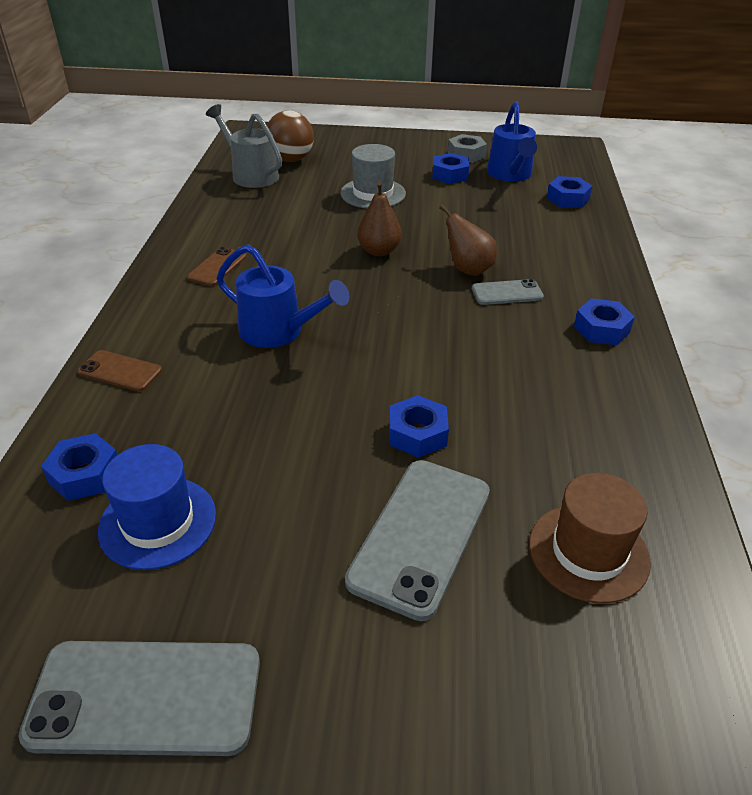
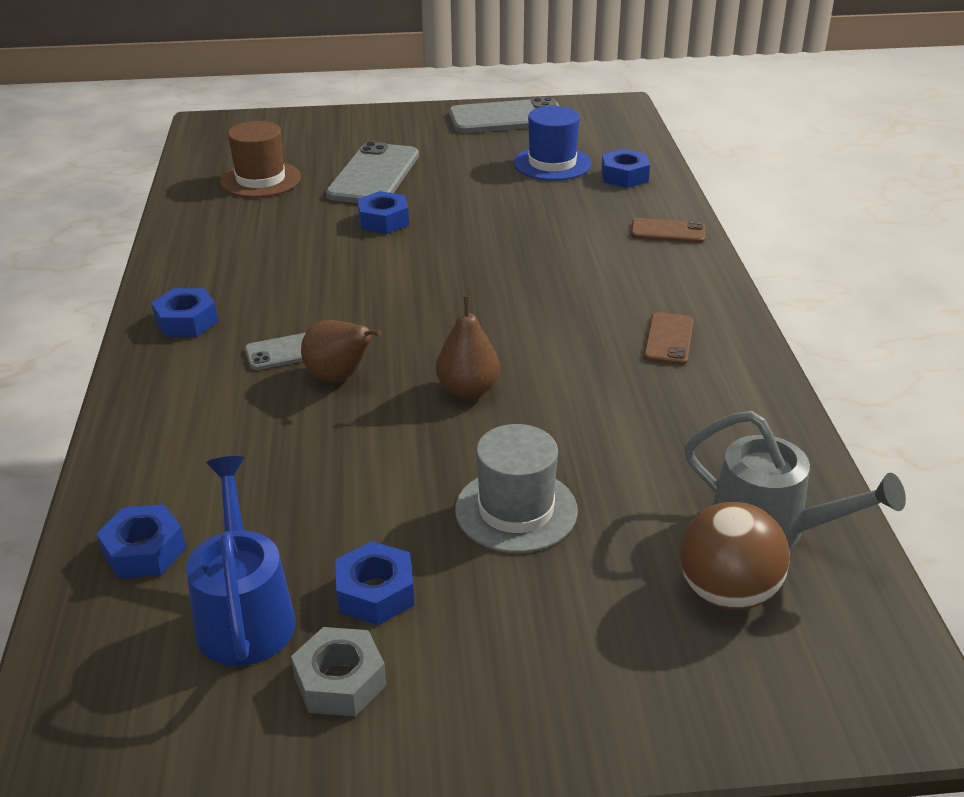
camera: 170 degrees right, 5 degrees down
(279, 332) = (543, 278): blue watering can -> none

